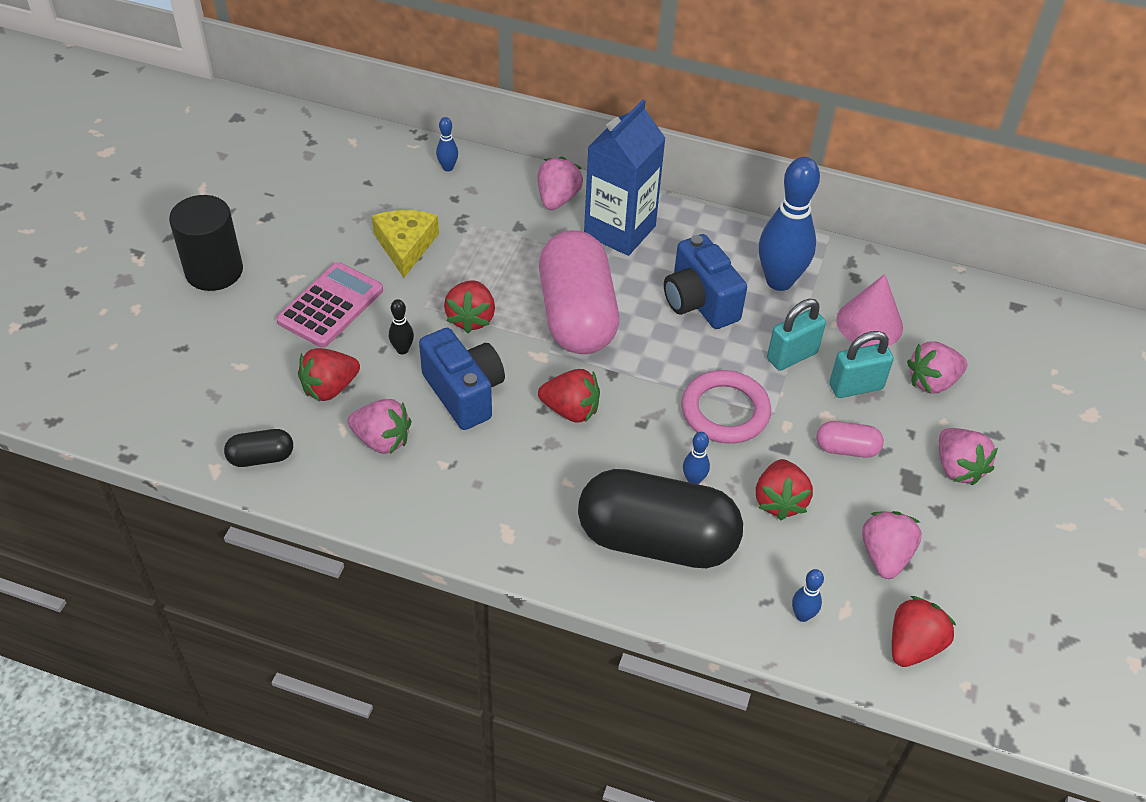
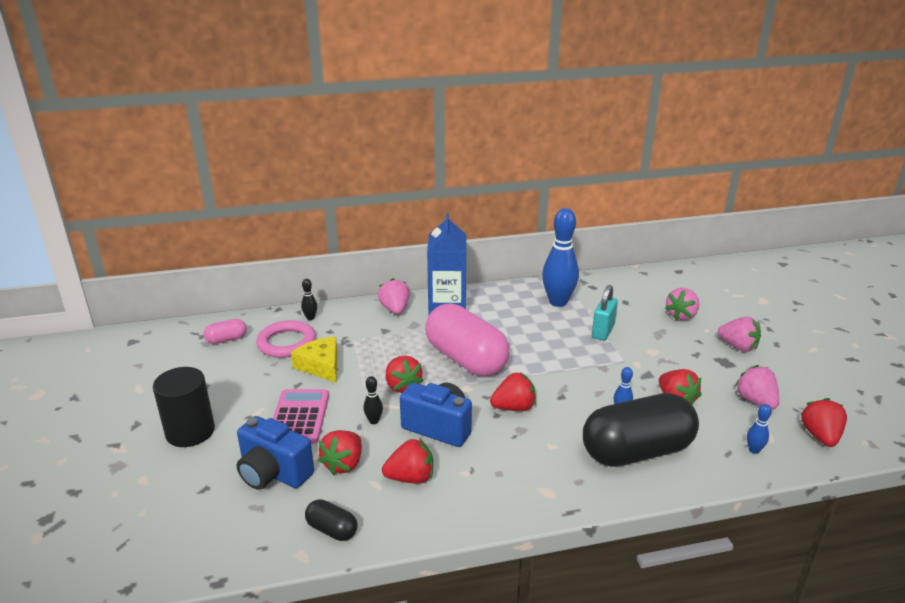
camera: 30 degrees left, 20 degrees down
(261, 457) = (332, 530): black capsule -> black capsule turned 75 degrees clockwise
(382, 440) = (411, 478): pink strawberry -> red strawberry
(448, 167) = (310, 318): blue bowling pin -> black bowling pin
(699, 302) = (527, 327): blue camera -> blue camera (273, 473)
(725, 411) = (598, 371): pink ring -> pink ring (286, 343)
(846, 449) = (678, 361): pink capsule -> pink capsule (226, 339)
(855, 387) = (649, 332): turquoise padlock -> none
(869, 323) = (623, 303): pink cone -> none

